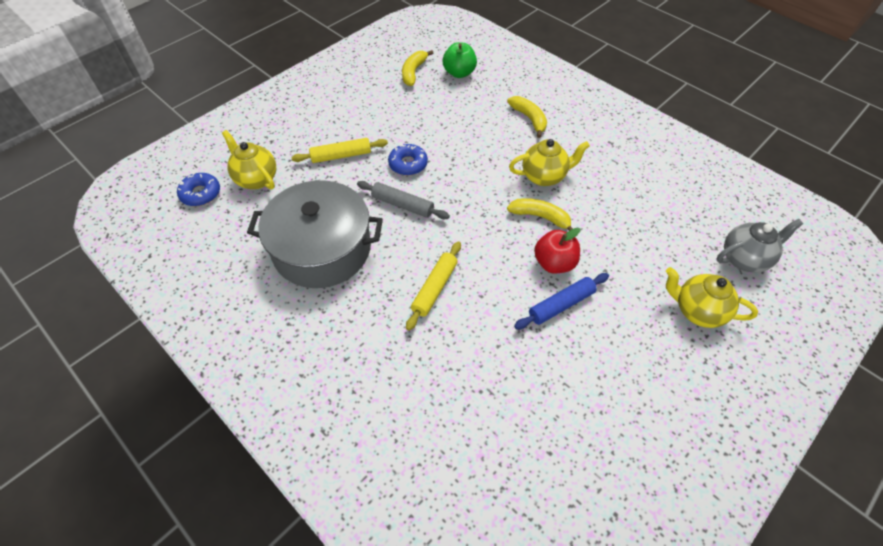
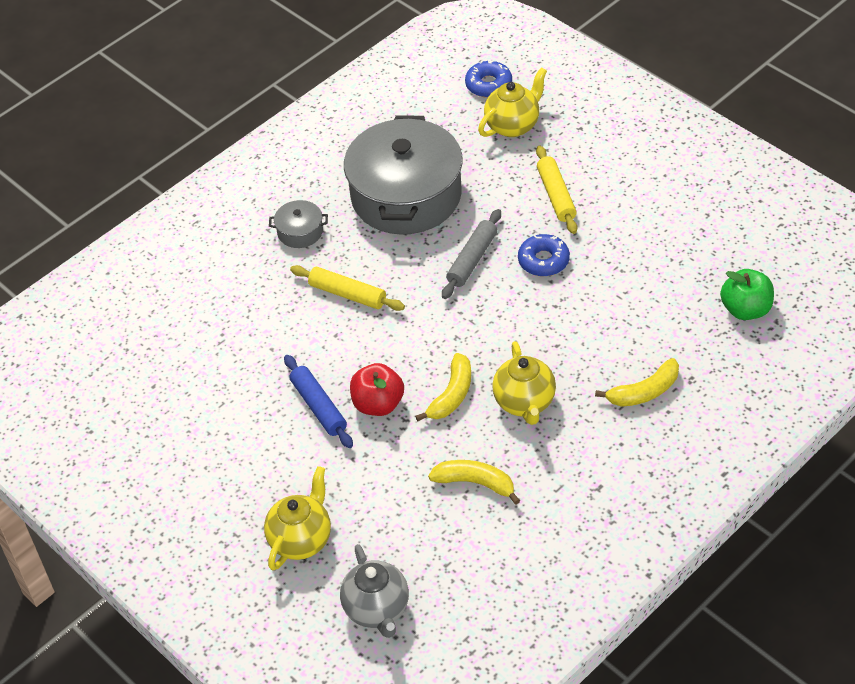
camera: 95 degrees right, 5 degrees down
(353, 330) = (300, 232): none -> grey pot
(413, 72) = (740, 256): yellow banana -> yellow banana (475, 483)

